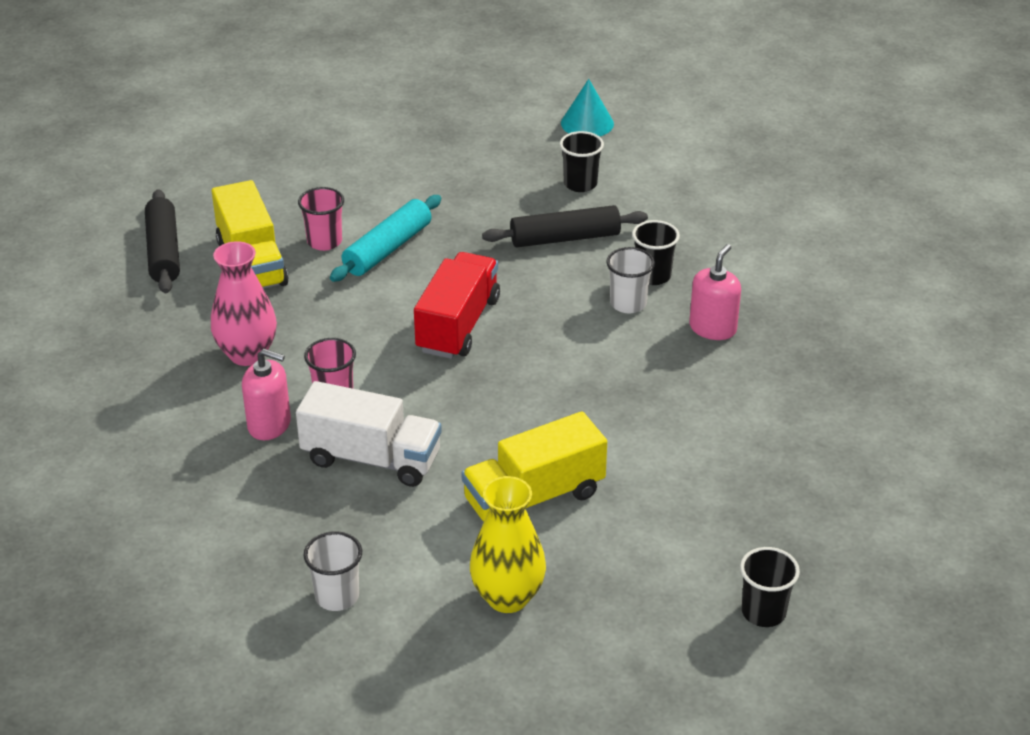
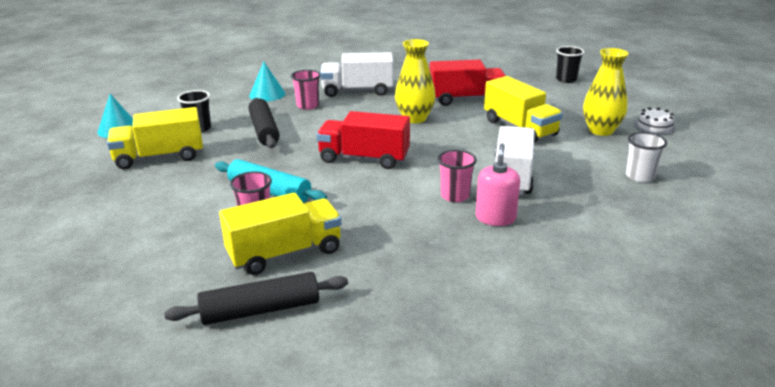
camera: 95 degrees left, 10 degrees down
(247, 354) = (414, 238): pink vase -> none
(497, 163) = (160, 157): none -> yellow truck
(513, 677) = (654, 126): none -> white cake
(588, 383) = (414, 118): none -> yellow vase
(628, 303) = (336, 111): white cup -> none
(653, 276) = (308, 105): black cup -> pink cup
(665, 452) = (466, 99): none -> red truck
(703, 236) = (267, 94): none -> turquoise cone
(712, 328) = (357, 91): pink soap dispenser -> white truck

